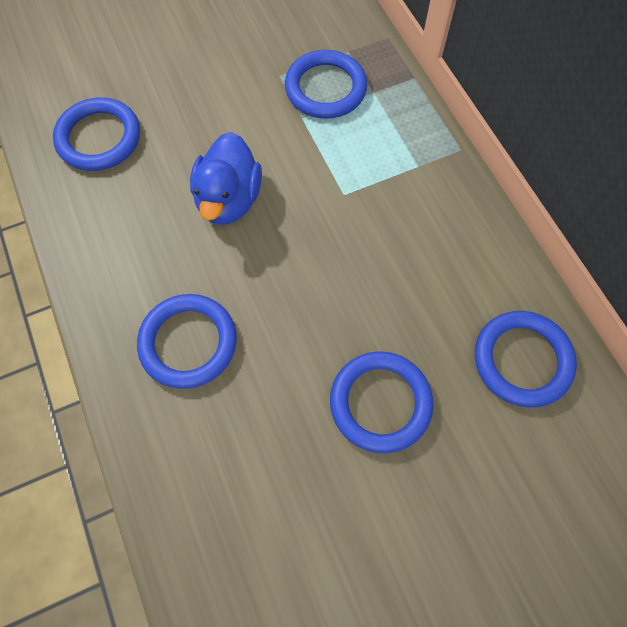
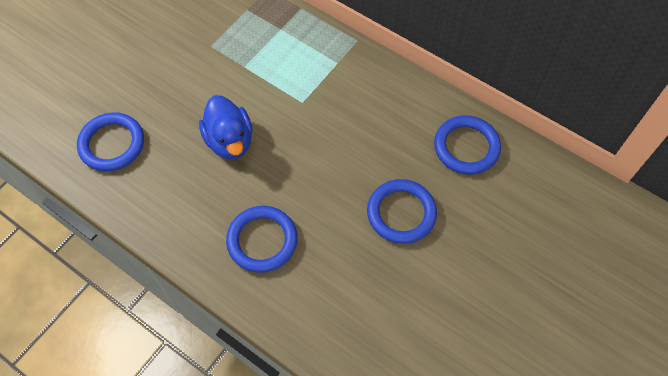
camera: 30 degrees left, 5 degrees down
(325, 88) = (247, 40): blue ring -> none

